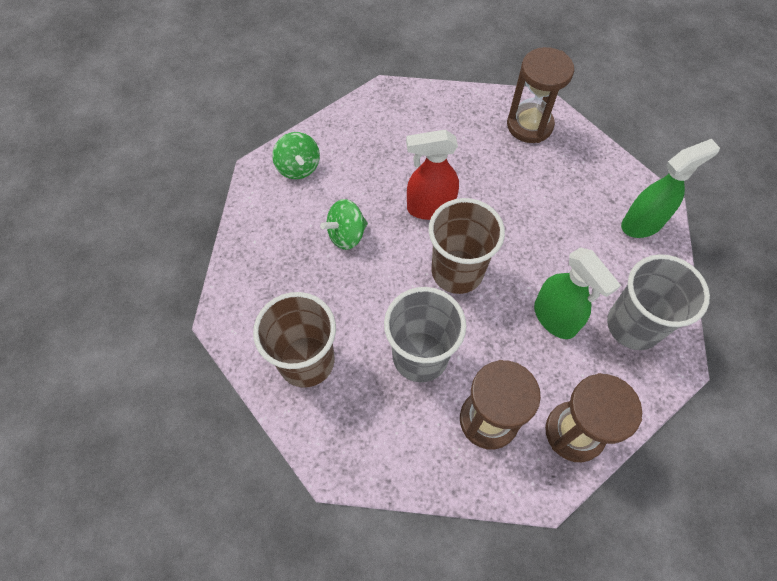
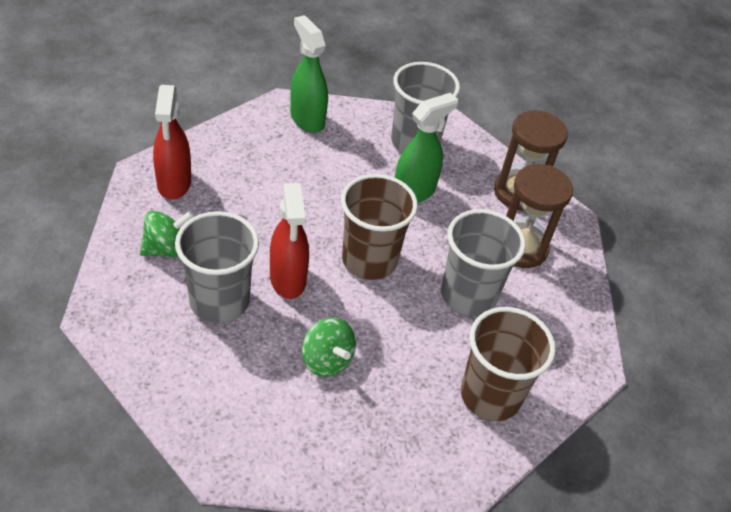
camera: 100 degrees left, 15 degrees down
(298, 167) = (221, 417): green spinning top -> green spinning top (167, 249)
(404, 162) = (219, 301): none -> grey cup
(529, 125) = (174, 183): brown hourglass -> red spray bottle

